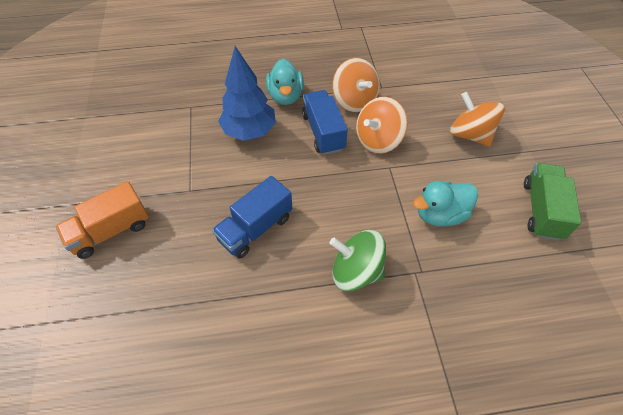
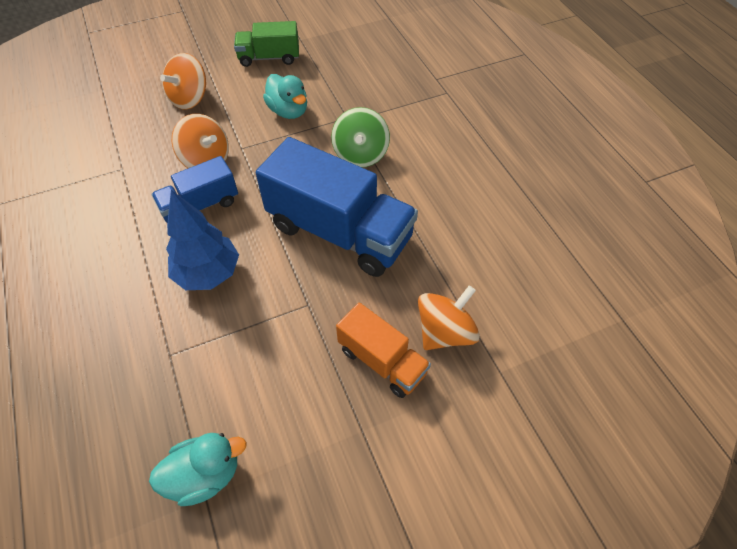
camera: 105 degrees left, 0 degrees up
(255, 228) = (339, 232): blue truck -> blue truck, size x1.83
(285, 96) = (142, 253): turquoise duck -> turquoise duck (205, 474)
(354, 101) = (147, 188): orange spinning top -> orange spinning top (444, 332)

